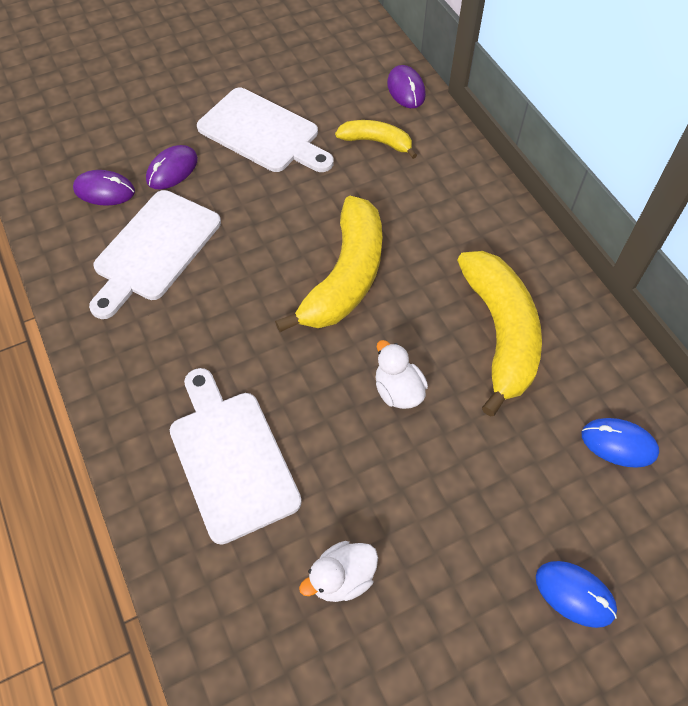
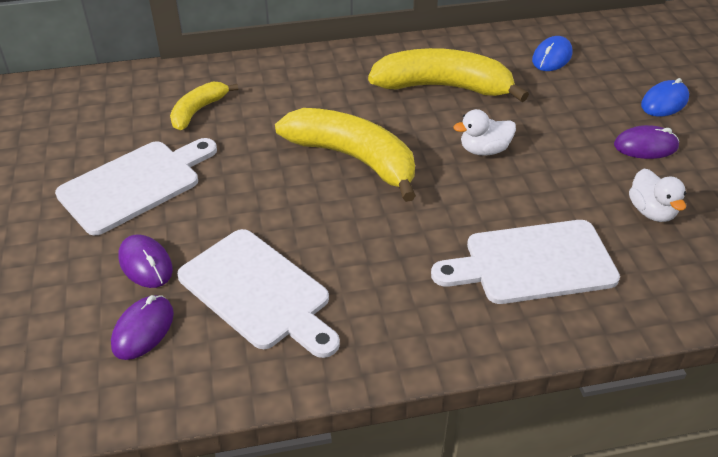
camera: 75 degrees left, 15 degrees down
(406, 89) = (141, 81): purple mouse -> purple mouse (645, 146)

